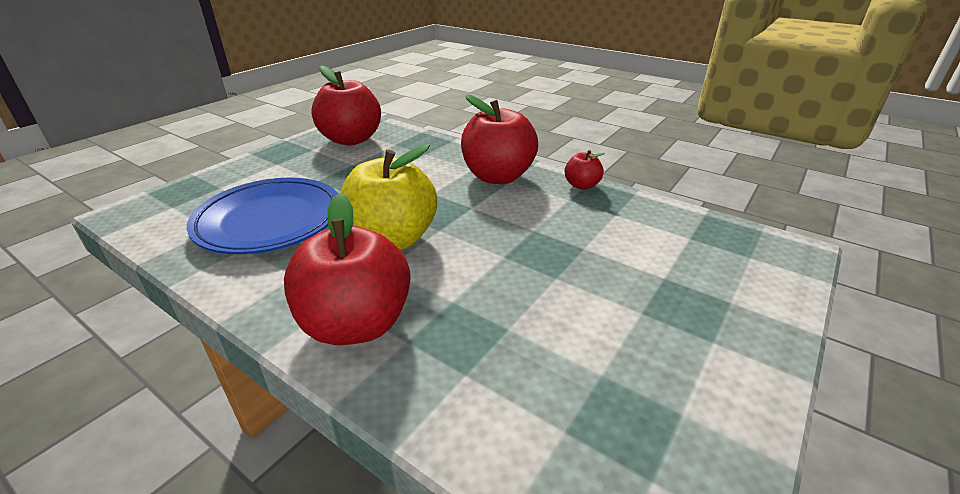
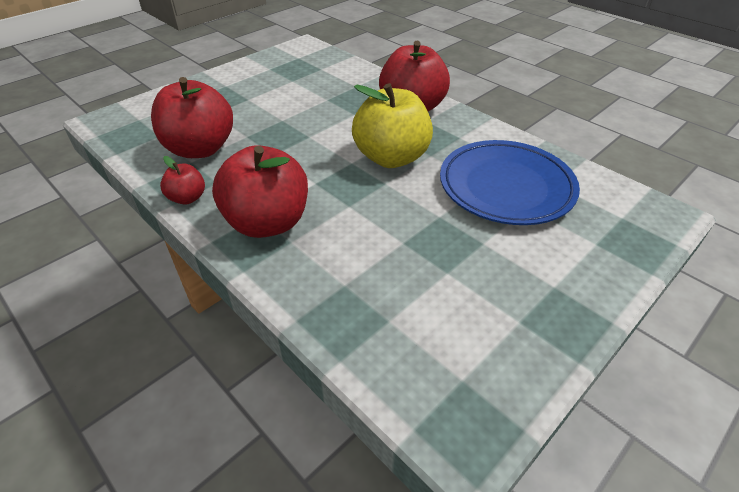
camera: 170 degrees left, 10 degrees up
(351, 139) = (463, 346): red apple -> red apple (200, 149)

